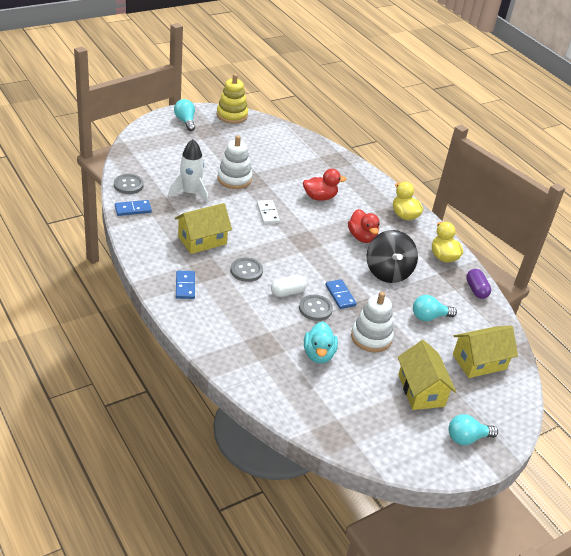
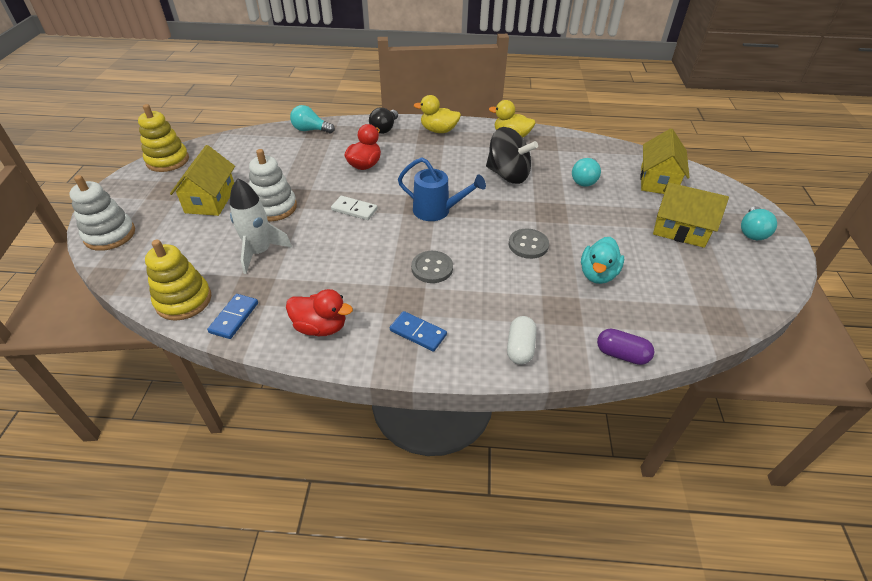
camera: 50 degrees left, 5 degrees up
(128, 185) = (183, 300): grey button -> yellow stacking toy
(185, 121) = (130, 198): turquoise light bulb -> turquoise light bulb (310, 130)
(202, 240) = (350, 280): yellow house -> yellow house (210, 200)
(287, 292) = (489, 253): white capsule -> white capsule (520, 348)
(306, 251) = (437, 211): none -> blue watering can
(318, 354) = (597, 274): turquoise duck -> turquoise duck turned 75 degrees clockwise
(340, 295) = (520, 219): blue domino -> none
(362, 237) = (447, 167): red duck -> red duck (321, 327)
(371, 337) = (592, 227): white stacking toy -> white stacking toy (110, 235)
(374, 188) = (384, 129): none -> black light bulb
(476, 290) = (566, 140): purple capsule -> purple capsule (621, 354)

